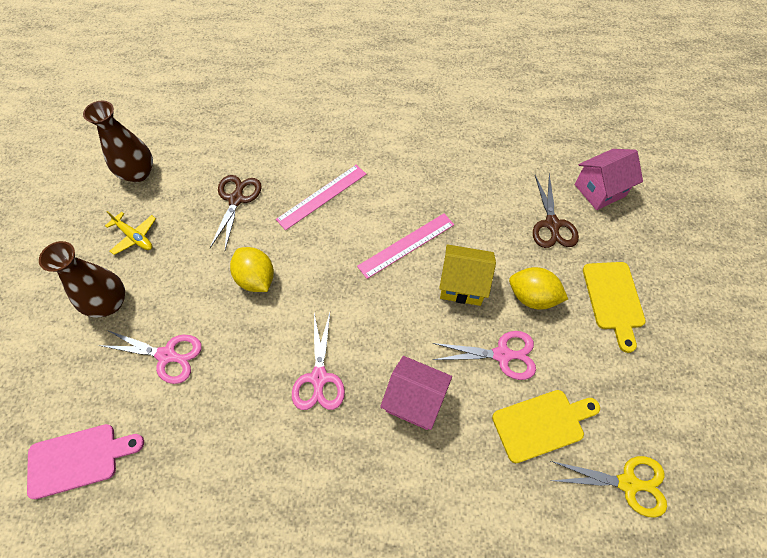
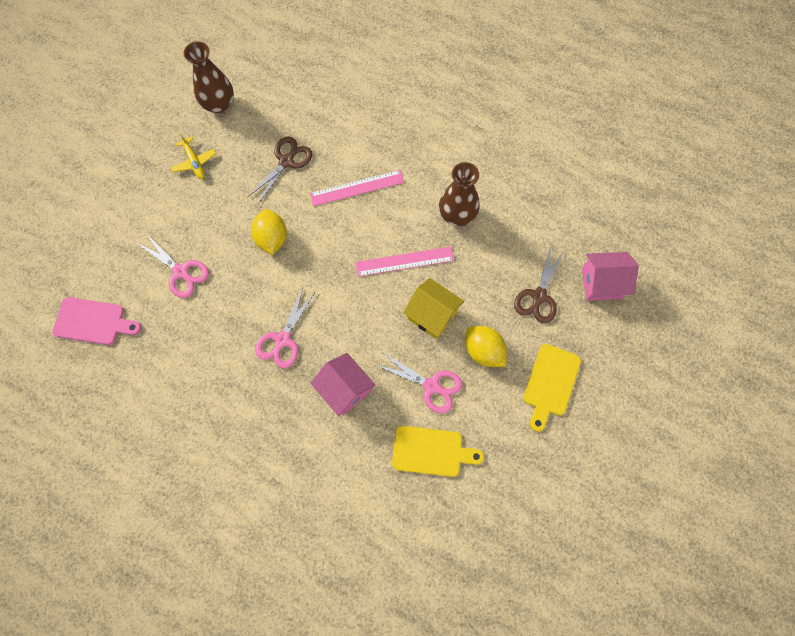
camera: 25 degrees right, 10 degrees up
(109, 303) = (155, 211): brown vase -> brown vase (457, 215)
(628, 483) = (470, 524): yellow scissors -> none

